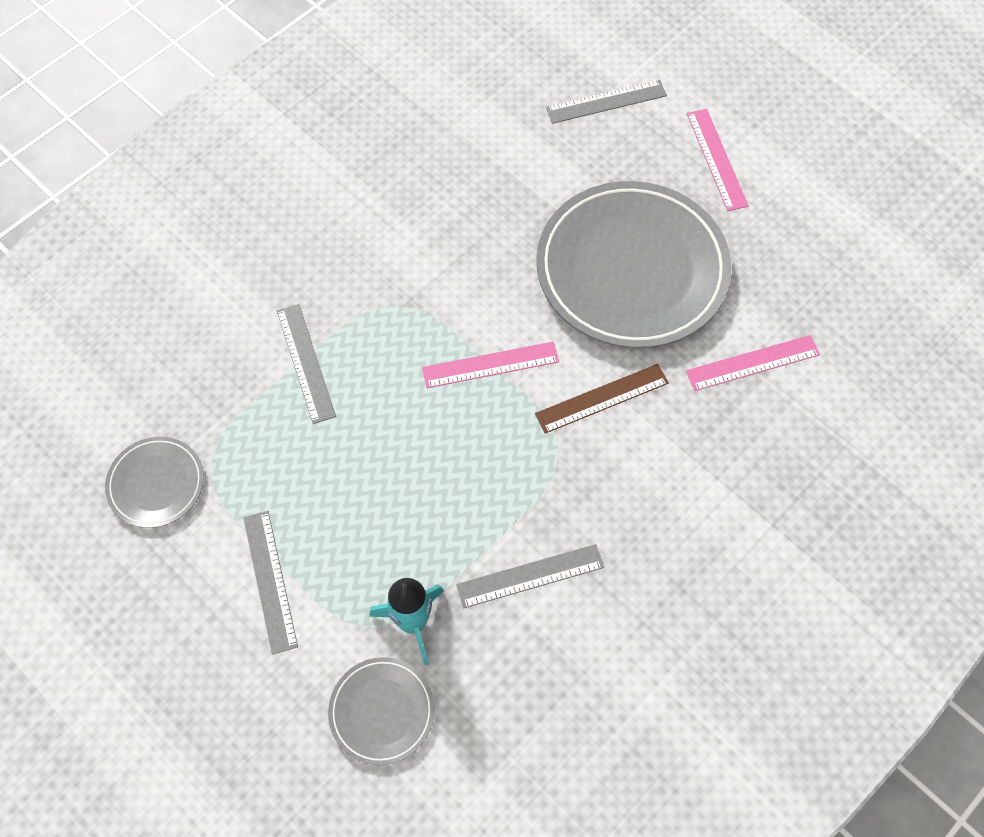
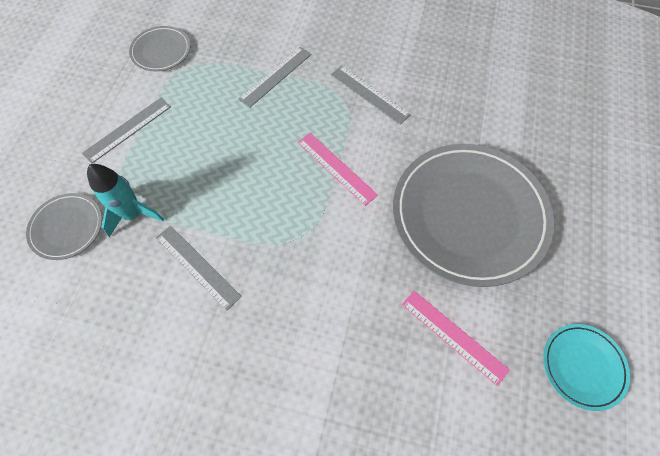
camera: 60 degrees right, 0 degrees up
(602, 398) = (355, 246): brown ruler -> none
(606, 101) = (587, 135): grey ruler -> grey ruler (369, 94)
(716, 159) = (605, 226): pink ruler -> none
(839, 273) = (583, 366): none -> turquoise plate

